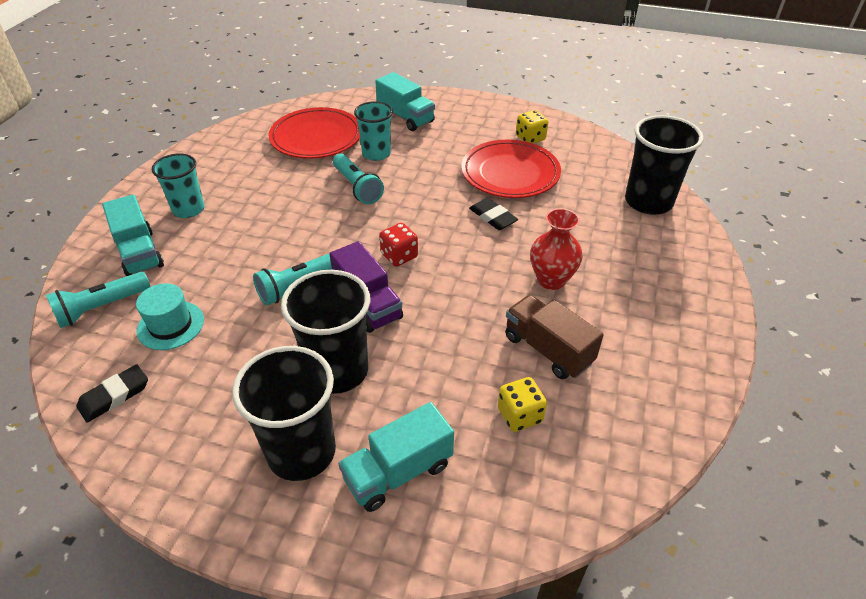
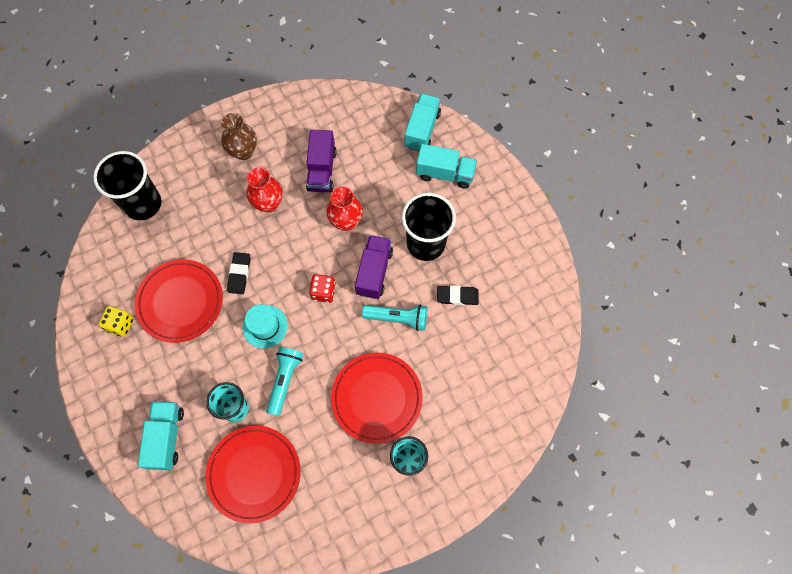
camera: 135 degrees left, 25 degrees up
(102, 308) = (514, 400): turquoise flashlight -> none
(114, 396) = (539, 321): black eraser -> black eraser (457, 296)
(139, 253) = (466, 436): turquoise truck -> turquoise truck (422, 130)
(170, 325) = (485, 349): turquoise hat -> turquoise hat (265, 326)
(259, 225) = (377, 398): none -> red plate
(301, 452) = (476, 216): black cup -> none
(453, 323) = (346, 222): none -> red vase
(519, 415) = (372, 153): yellow dice -> none
(548, 349) = (322, 170): brown truck -> purple truck
(647, 301) = (243, 151): none -> brown vase

